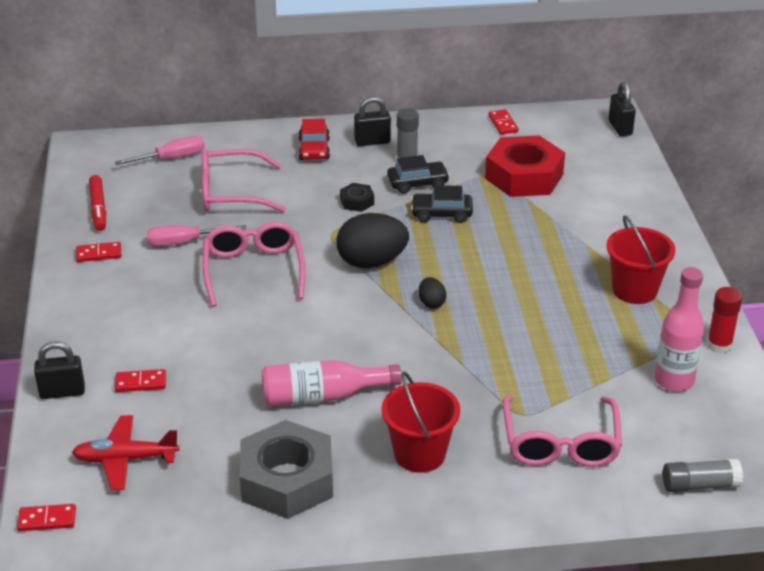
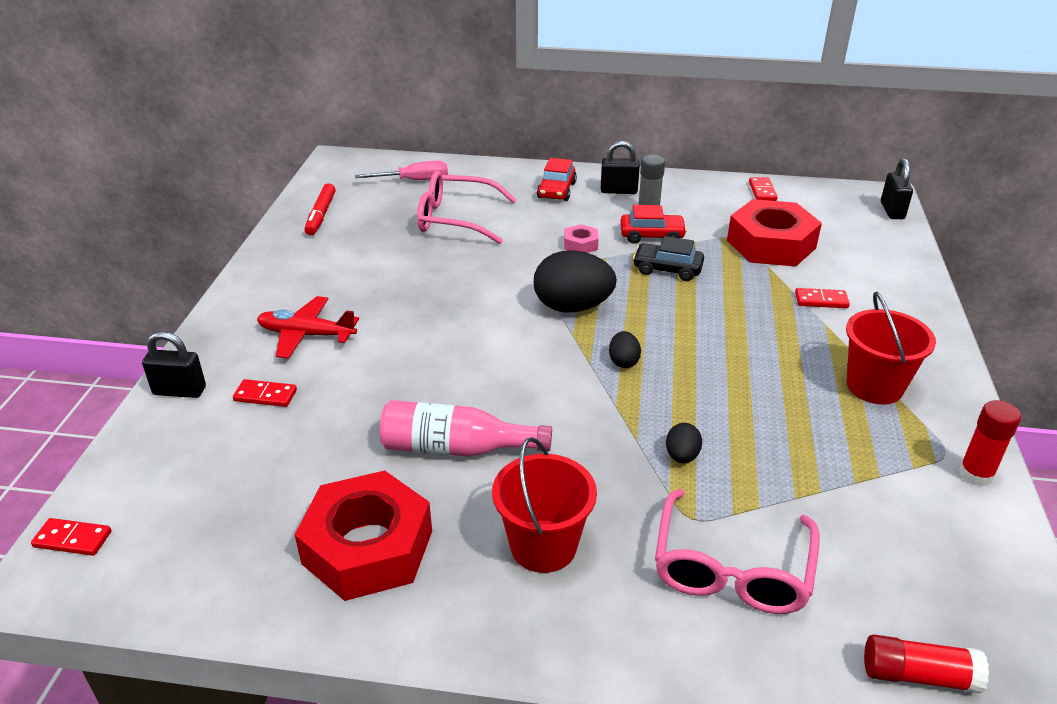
camera: 15 degrees right, 0 degrees up
(99, 254) = (297, 257): red domino -> red domino (821, 300)
(125, 459) = (200, 482): red plane -> red plane (306, 335)
(184, 242) = (386, 258): pink screwdriver -> none
(253, 270) = (443, 296): pink glasses -> none
(287, 480) = (368, 547): grey nut -> red nut
(357, 202) = (580, 244): black nut -> pink nut
(417, 183) = (652, 236): black car -> red car
(501, 370) = (681, 456): none -> black egg
(674, 380) = (905, 511): pink bottle -> none
(700, 485) = (918, 675): grey glue stick -> red glue stick

